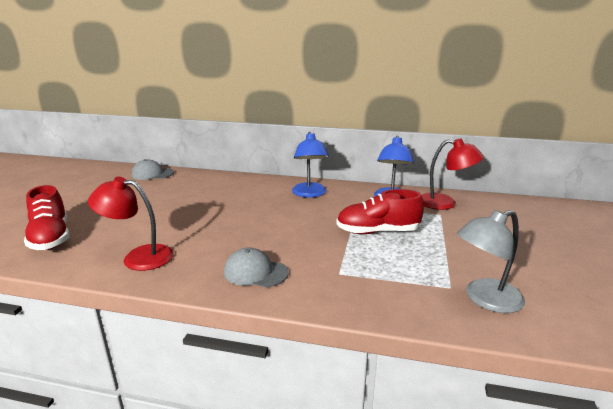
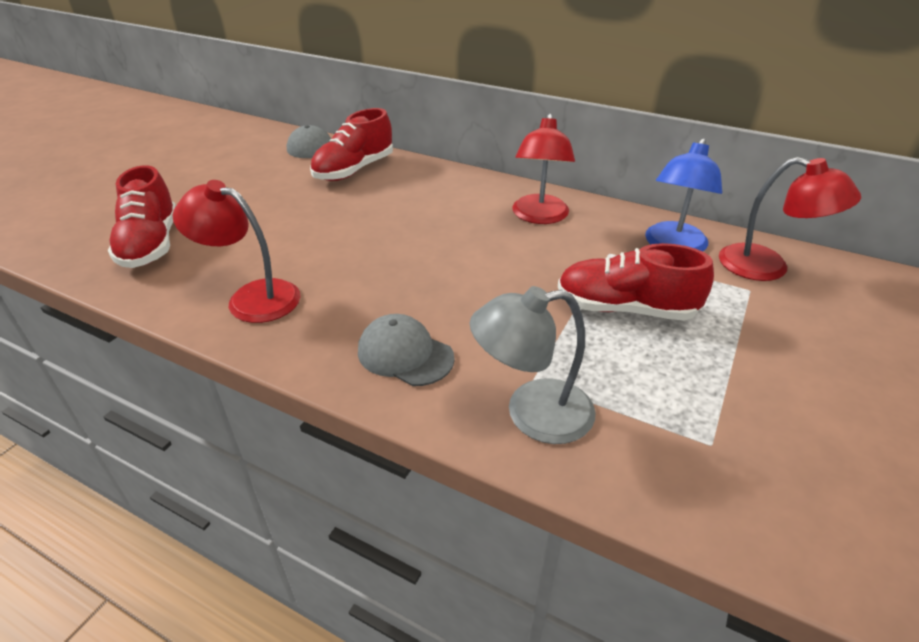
camera: 15 degrees right, 15 degrees up
(182, 182) = (354, 170): none -> red shoe
(310, 194) = (539, 217): blue lamp -> red lamp
(485, 299) = (765, 482): grey lamp -> grey lamp (532, 413)

